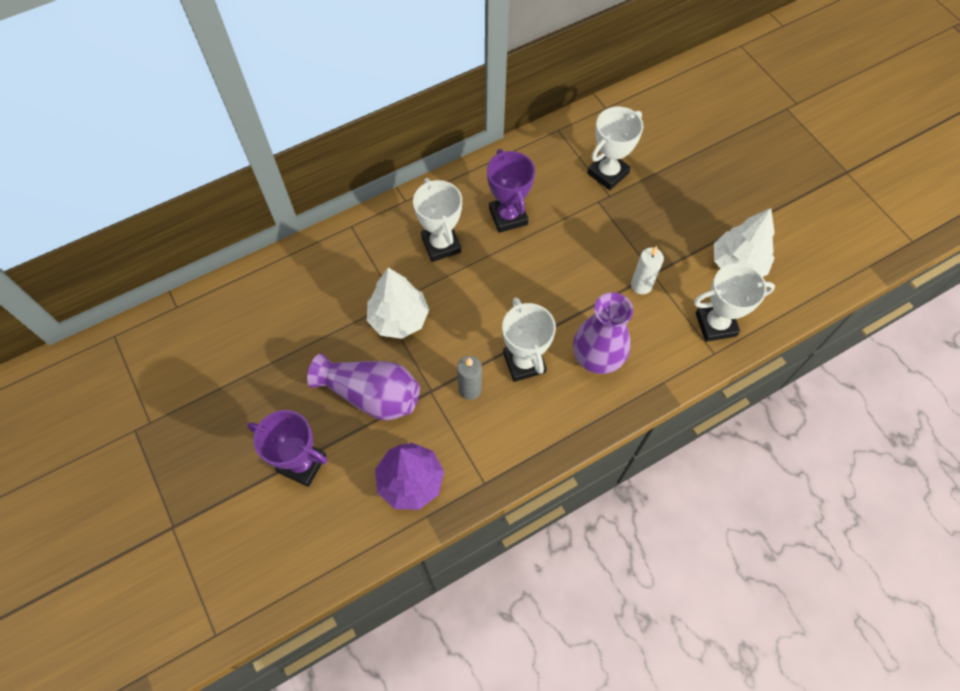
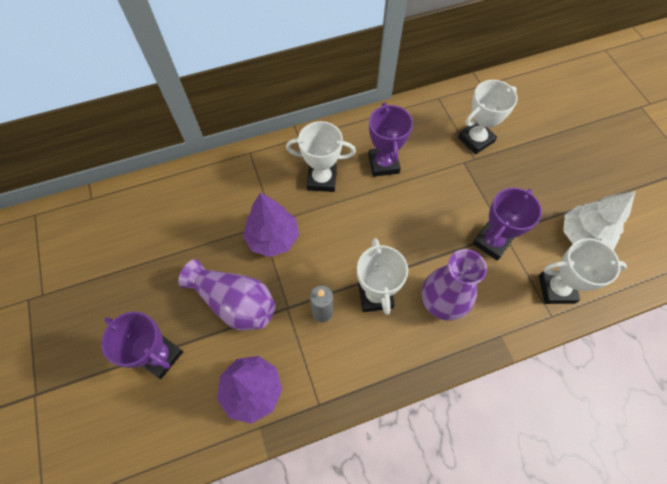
camera: 10 degrees right, 0 degrees up
(398, 318) = (273, 238): white tree -> purple tree
(441, 245) = (322, 179): white trophy -> white trophy turned 75 degrees counterclockwise
(641, 285) = (492, 242): white candle -> purple trophy

